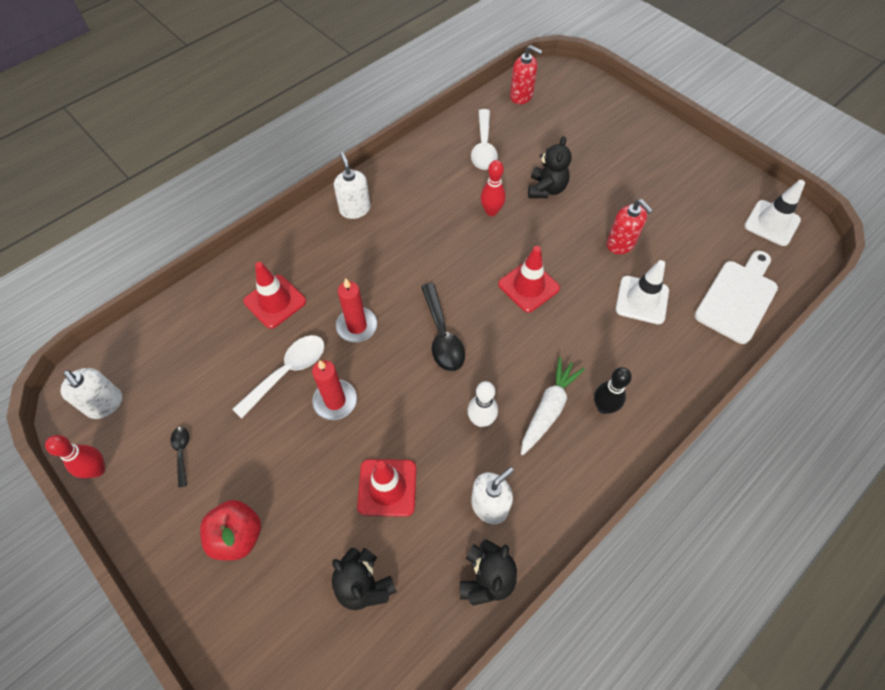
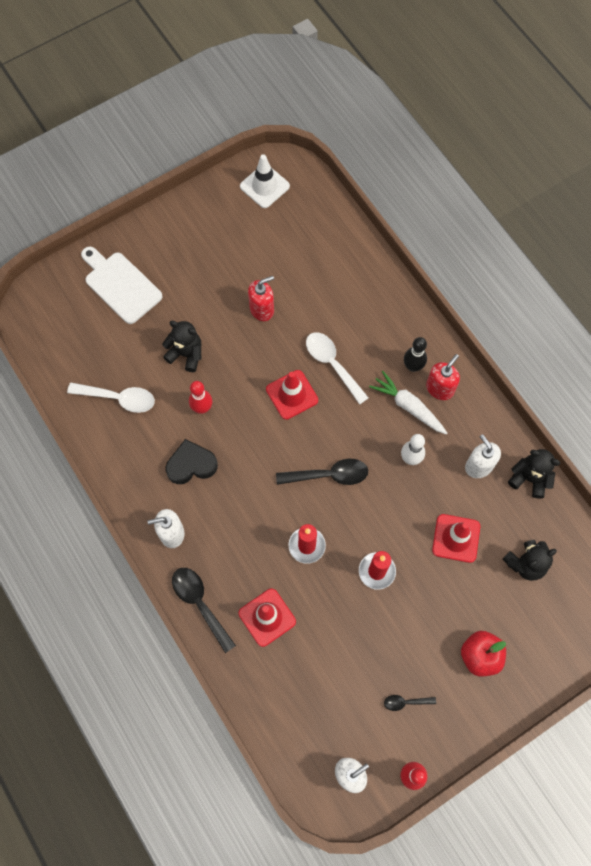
camera: 80 degrees left, 10 degrees up
(286, 243) = (200, 604): none -> black spoon
(287, 372) = (343, 609): white spoon -> white spoon (332, 364)
(428, 213) = (191, 465): none -> black heart
(521, 96) = (55, 347): red soap dispenser -> red soap dispenser (440, 388)
(642, 300) = (322, 310): white traffic cone -> none
(738, 298) = (333, 239): white cutting board -> white cutting board (120, 285)

